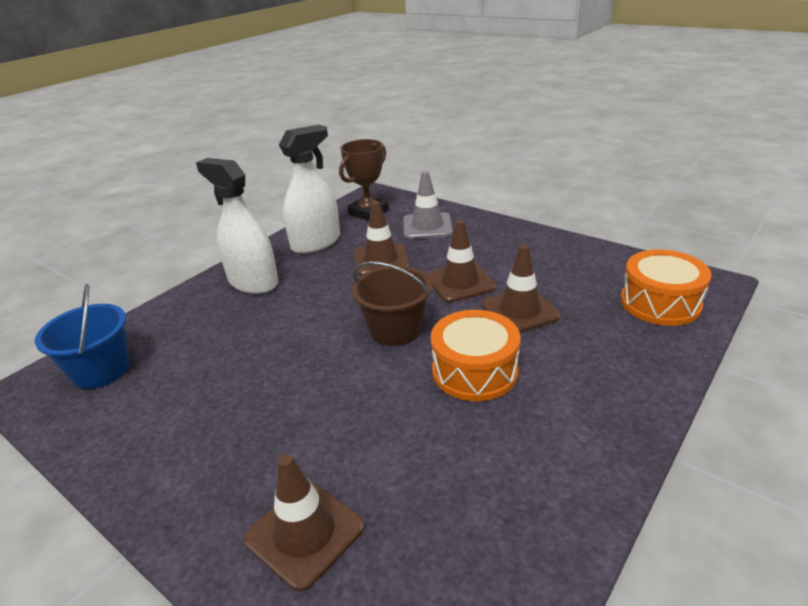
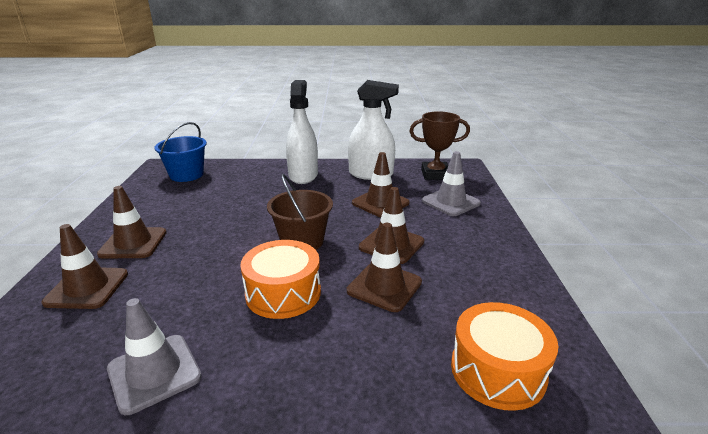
camera: 50 degrees right, 5 degrees down
(237, 465) = (133, 243): none -> brown traffic cone
(531, 497) = (154, 373): none -> grey traffic cone

